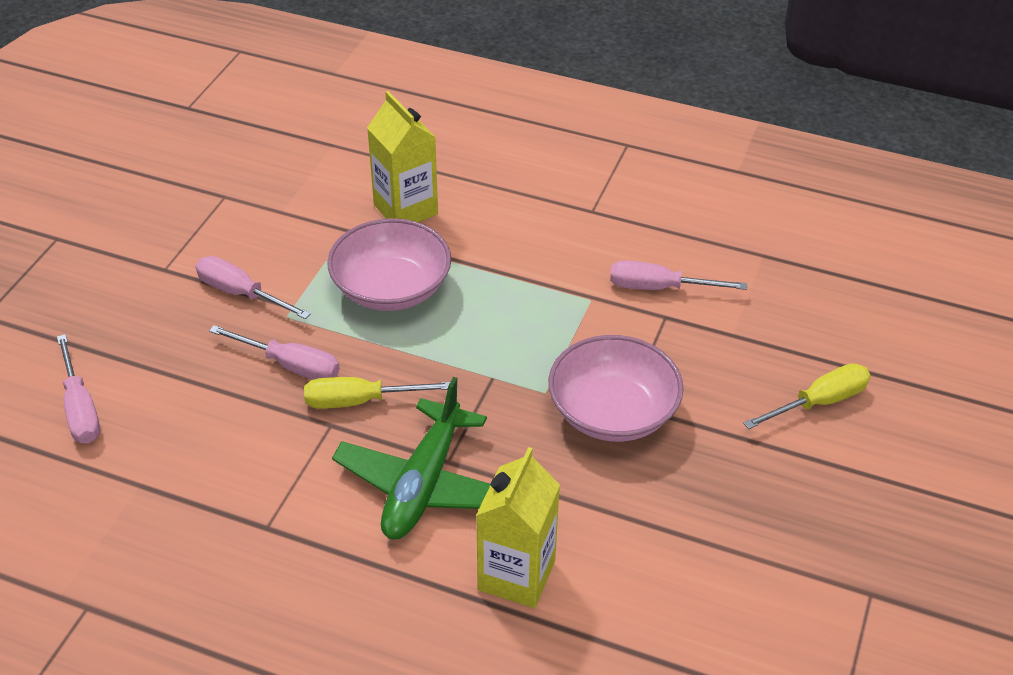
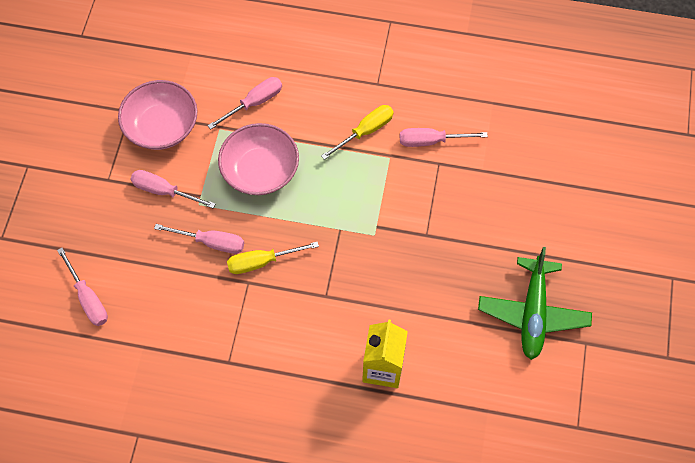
camera: 10 degrees left, 20 degrees up
(405, 209) = (254, 103): yellow carton -> pink screwdriver
(423, 484) = (315, 315): green plane -> green plane (533, 312)
(612, 412) = (418, 243): pink bowl -> pink bowl (162, 126)
(819, 402) = (541, 213): yellow screwdriver -> yellow screwdriver (365, 131)

